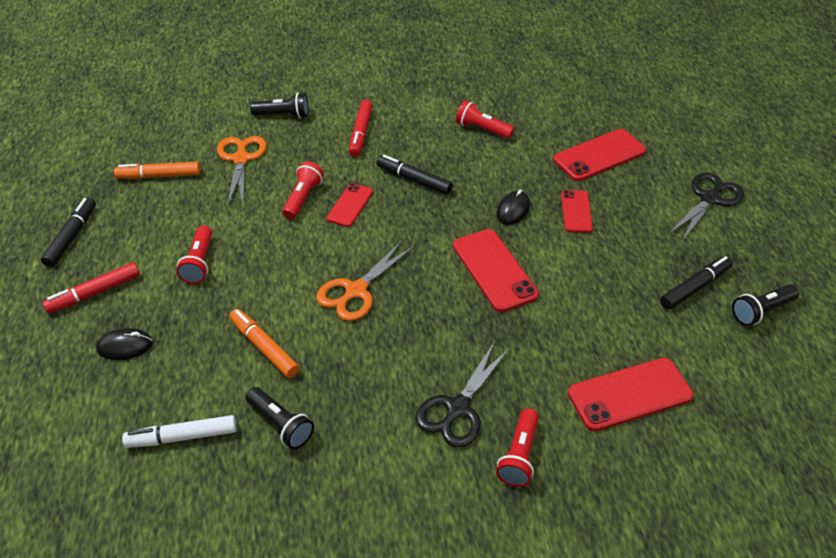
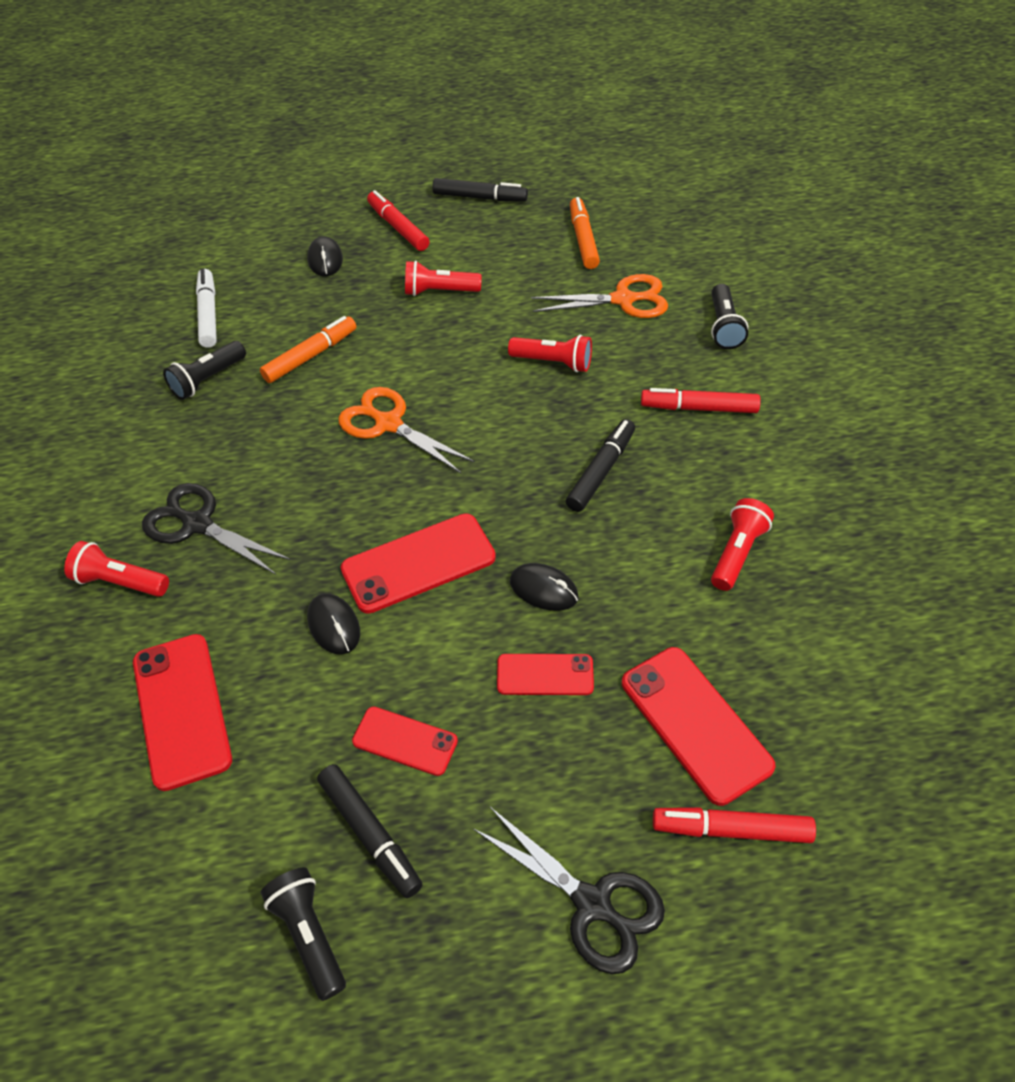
camera: 90 degrees right, 5 degrees up
(350, 205) = (542, 407): red phone -> red phone (405, 741)
(550, 313) = (334, 626): none -> black mouse
(657, 149) = (731, 829): none -> red marker

